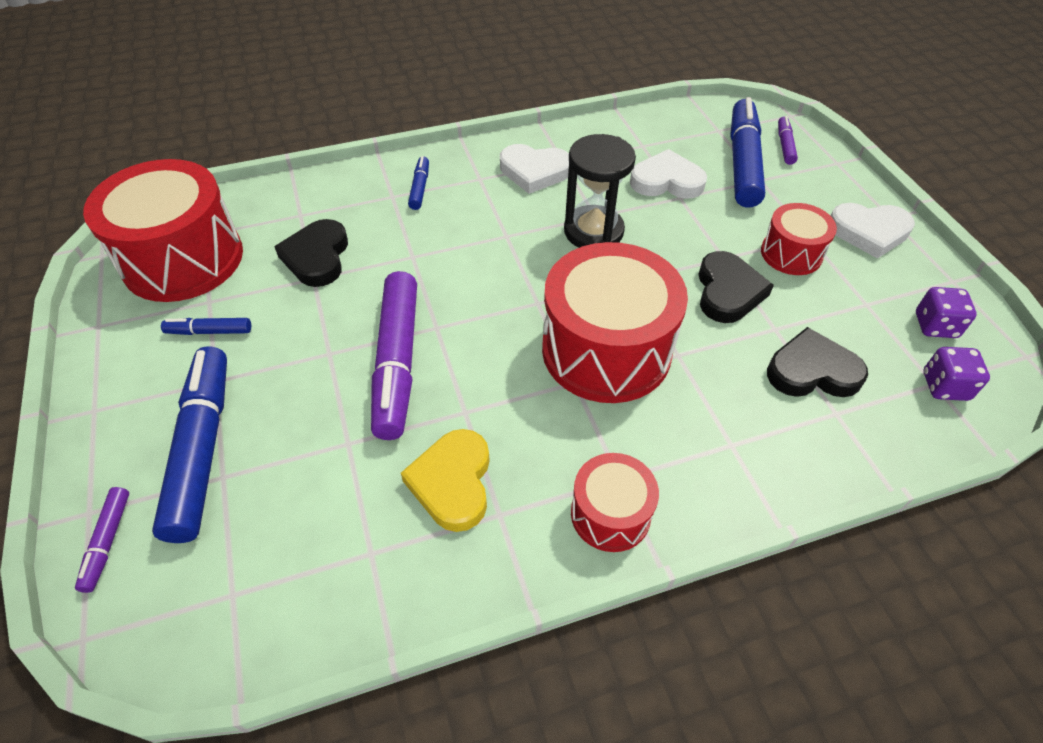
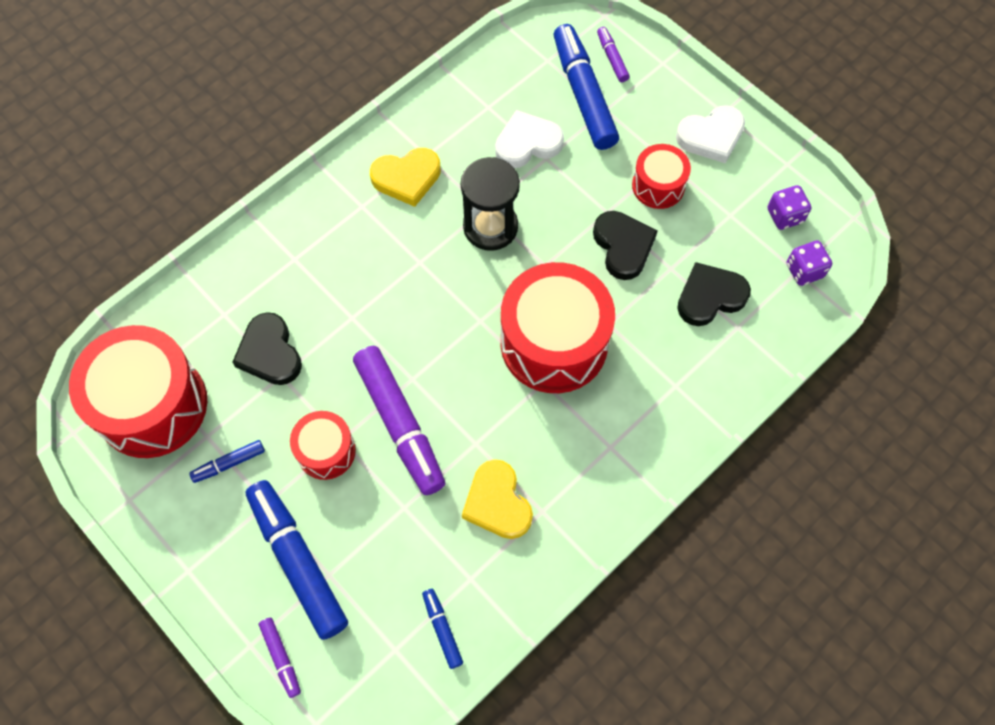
camera: 25 degrees left, 15 degrees up
(420, 188) = (314, 239): blue marker -> blue marker (442, 629)
(534, 171) = (407, 178): white heart -> yellow heart
(610, 514) = (616, 476): red drum -> red drum (326, 451)

